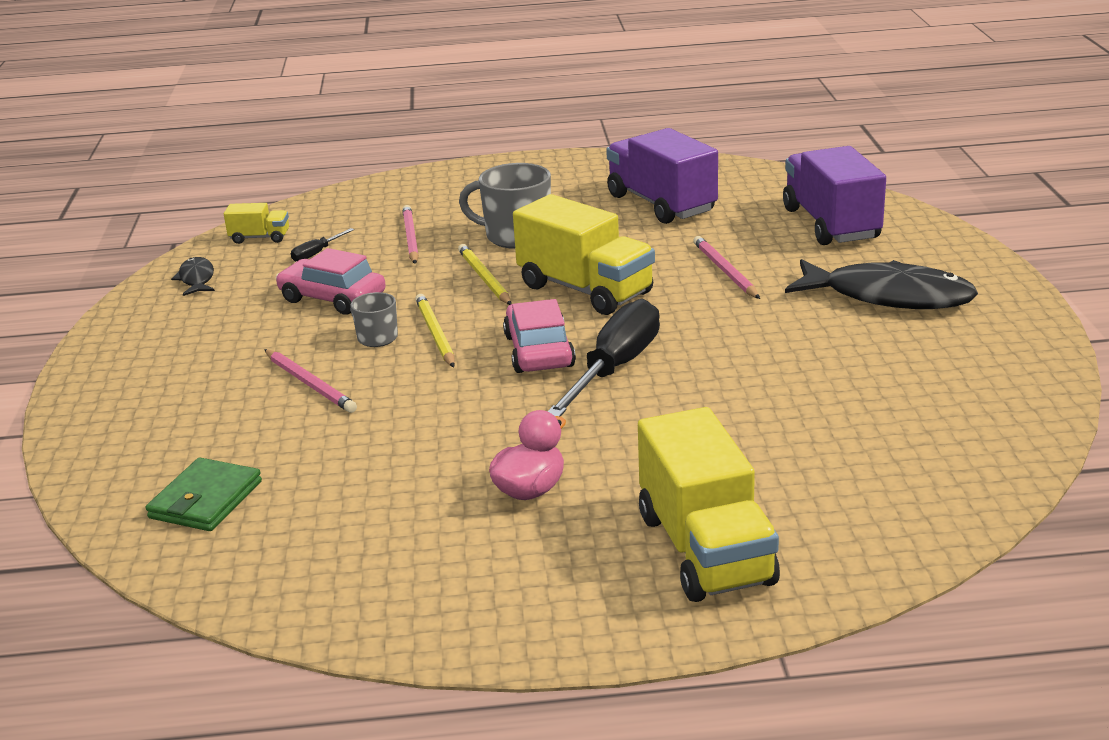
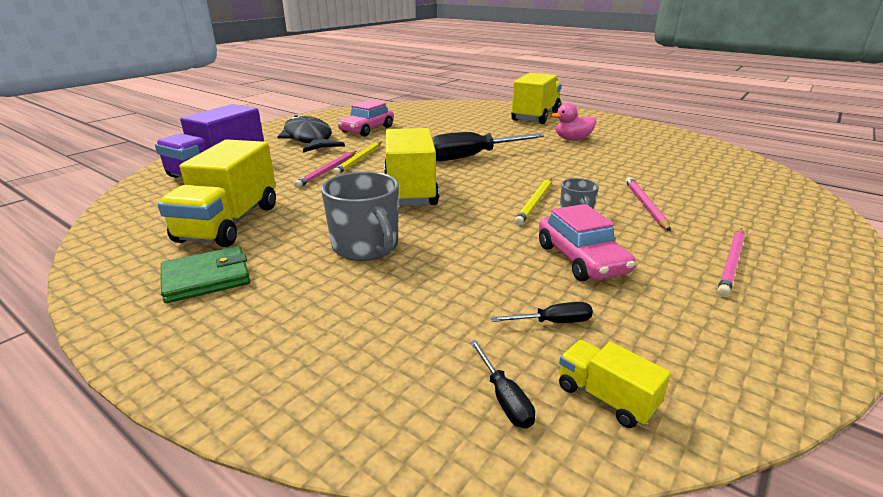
camera: 140 degrees left, 0 degrees up
(196, 279) = (723, 357): black fish -> none
(206, 500) = (734, 177): green wallet -> green wallet (206, 278)
(313, 218) = (504, 398): none -> black screwdriver
(410, 238) = (442, 292): pink pencil -> pink pencil (731, 263)
(484, 278) = (450, 224): yellow pencil -> yellow pencil (359, 159)
(539, 351) = (492, 174): pink car -> pink car (367, 129)
(661, 204) = (230, 223): purple truck -> yellow truck

